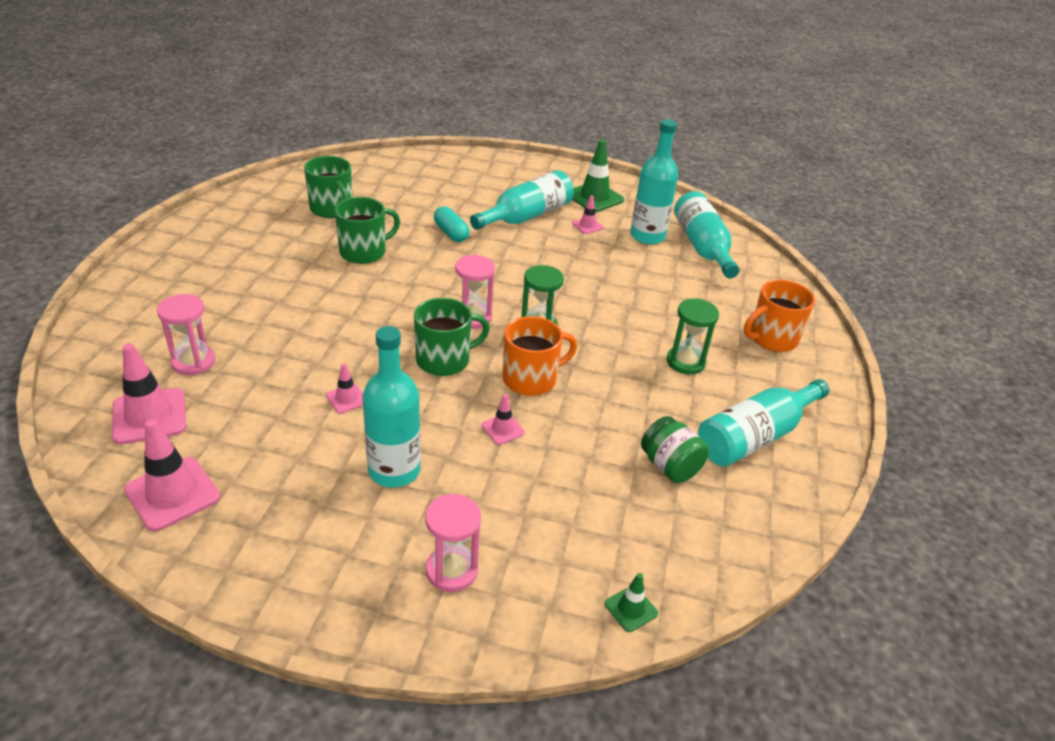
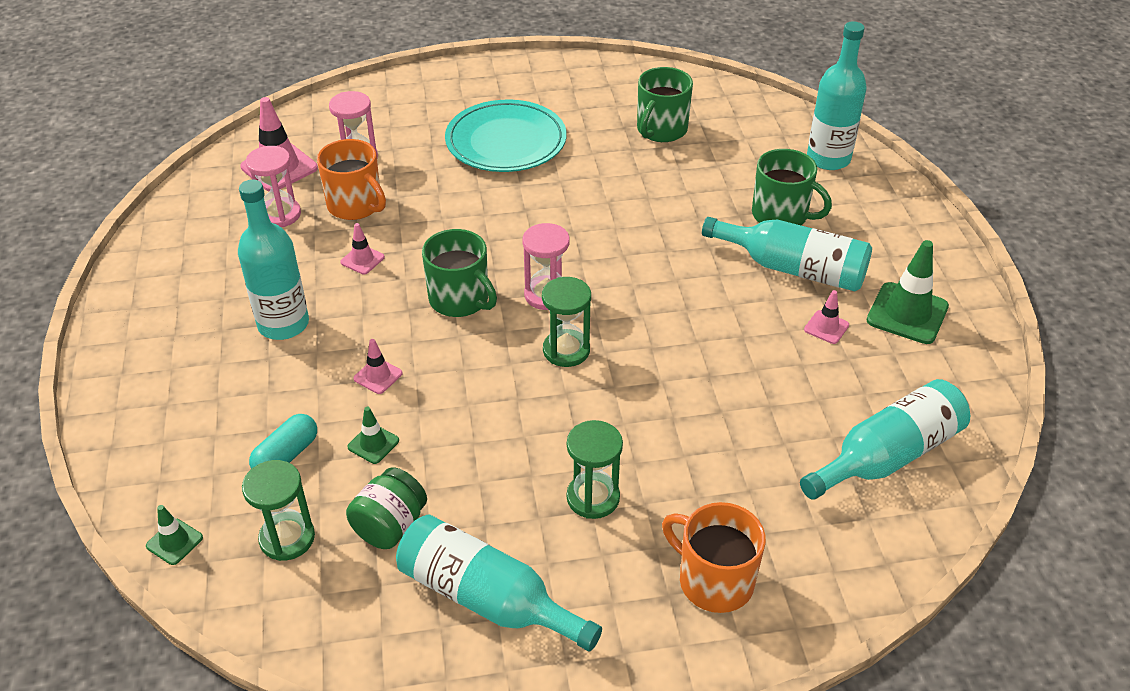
camera: 70 degrees right, 5 degrees up
(172, 494) = (201, 217): pink traffic cone -> none
(265, 277) = (506, 142): none -> turquoise plate
(364, 252) = (601, 180): green mug -> green mug (781, 215)
(451, 233) = (695, 224): turquoise capsule -> turquoise capsule (286, 455)
(452, 570) = (178, 403): pink hourglass -> pink hourglass (280, 214)
(531, 379) = (470, 372): orange mug -> orange mug (356, 205)
(579, 452) = (373, 444): none -> green traffic cone
(647, 236) = (858, 391): turquoise bottle -> turquoise bottle (828, 159)
(657, 530) = (287, 538): none -> green hourglass

